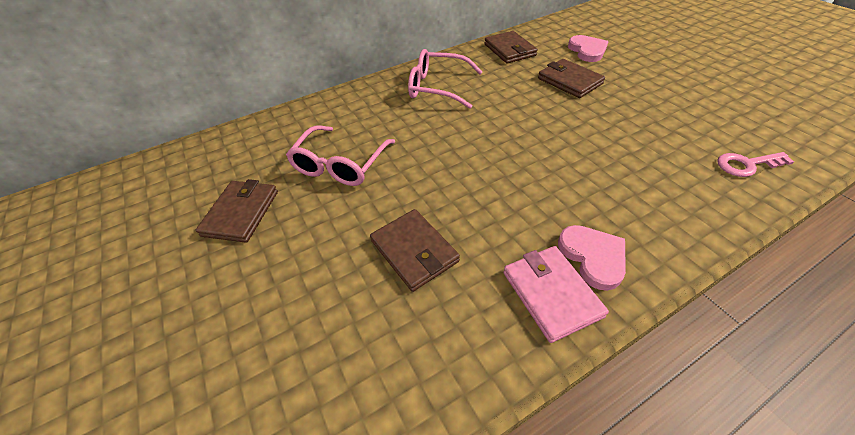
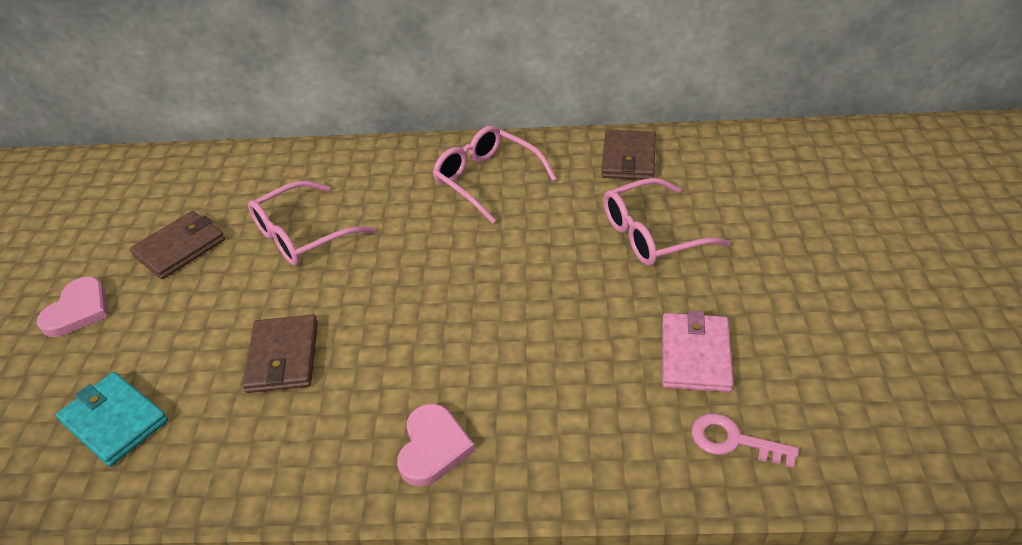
camera: 30 degrees right, 5 degrees down
(311, 378) = (114, 421): none -> turquoise wallet
(551, 294) = (357, 459): pink wallet -> pink wallet (695, 355)
(569, 81) = (652, 234): brown wallet -> pink glasses
(587, 50) = (731, 198): pink heart -> pink heart (78, 310)

